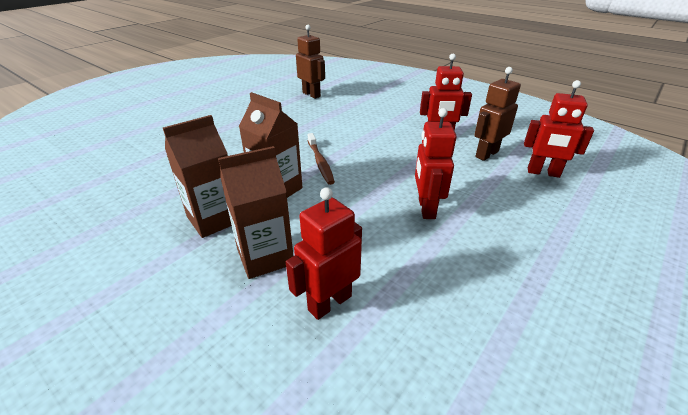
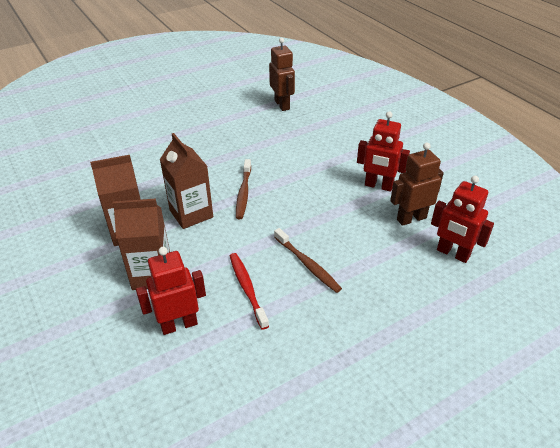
camera: 20 degrees right, 5 degrees up
(383, 245) = (247, 289): none -> red toothbrush
(426, 208) = (307, 264): red robot -> brown toothbrush

